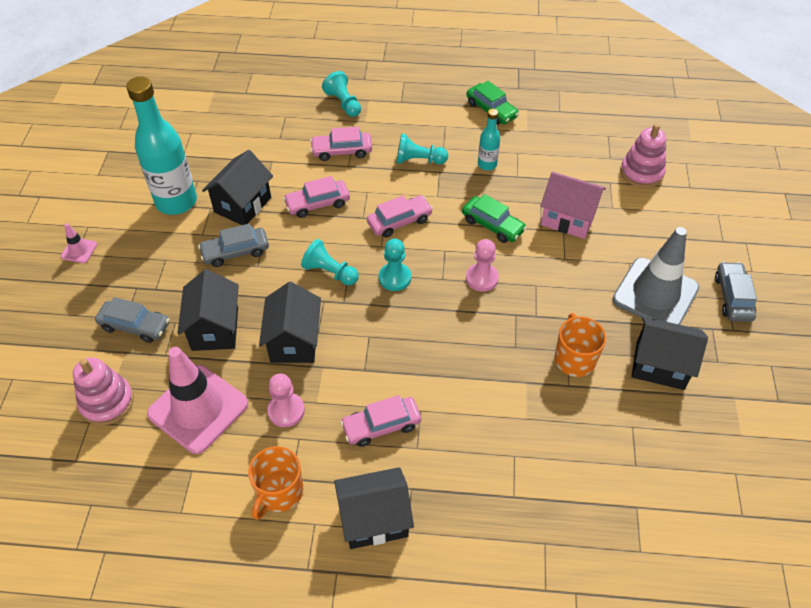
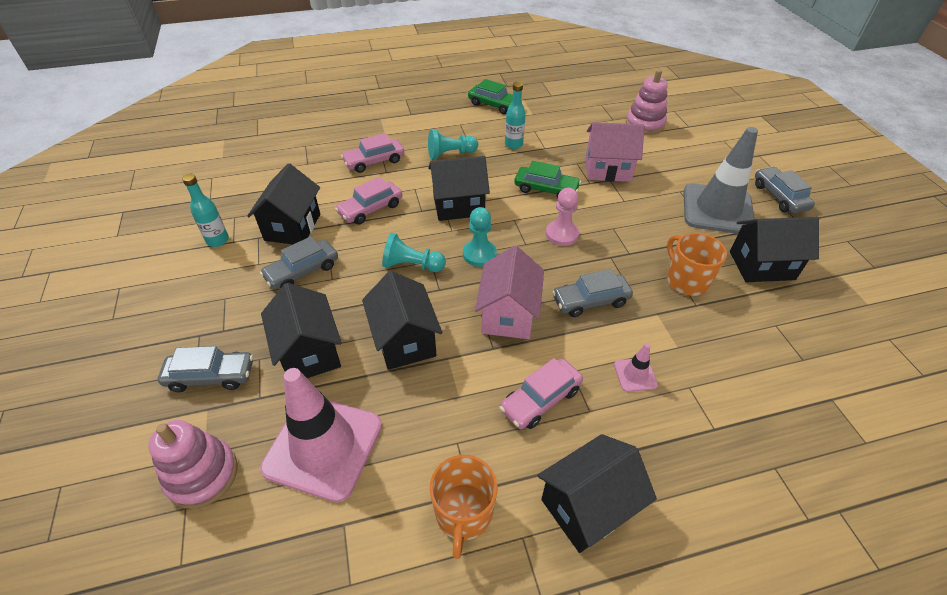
camera: 20 degrees left, 5 degrees down
(79, 250) = (115, 314): pink traffic cone -> pink traffic cone (635, 375)
(176, 202) = (218, 240): turquoise bottle -> turquoise bottle, size x0.48
(286, 411) = (429, 416): pink pawn -> none
(343, 103) = (358, 125): turquoise pawn -> none
(391, 344) = (508, 315): none -> pink house
(399, 221) = (458, 205): pink car -> black house
(472, 352) = (590, 301): none -> grey car

